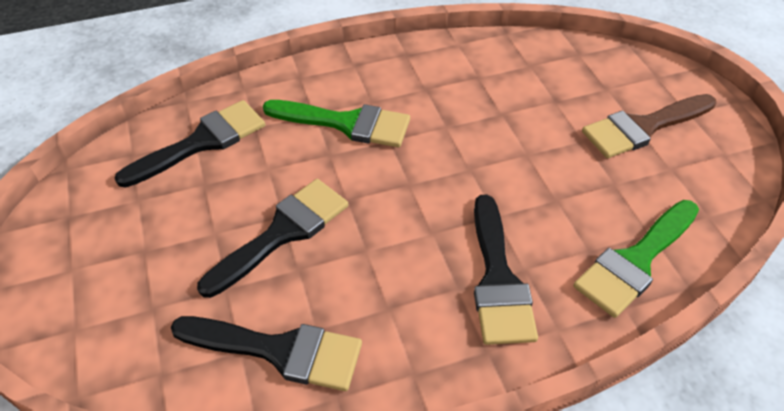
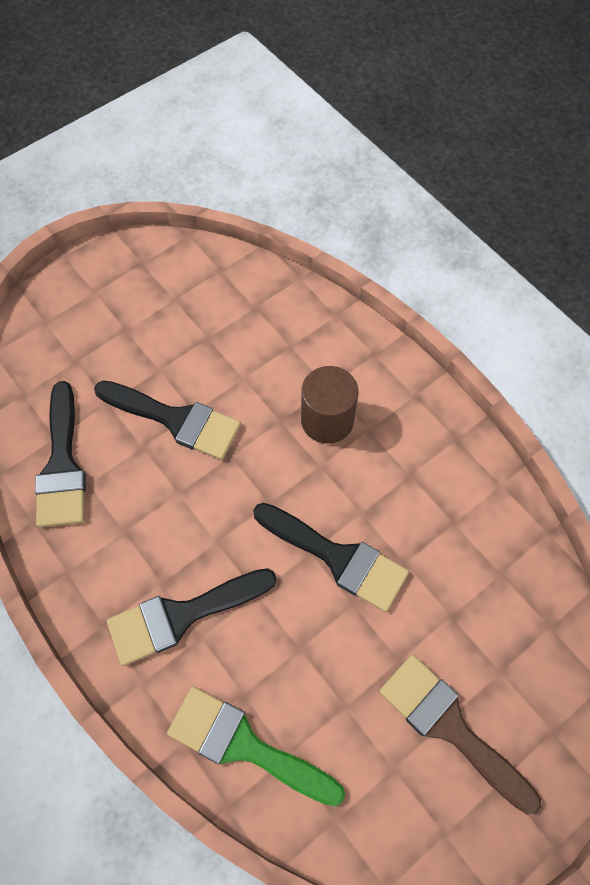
camera: 70 degrees right, 15 degrees up
(202, 142) = (255, 314): black brush -> black brush (338, 558)
(347, 123) = (327, 420): green brush -> brown cylinder

